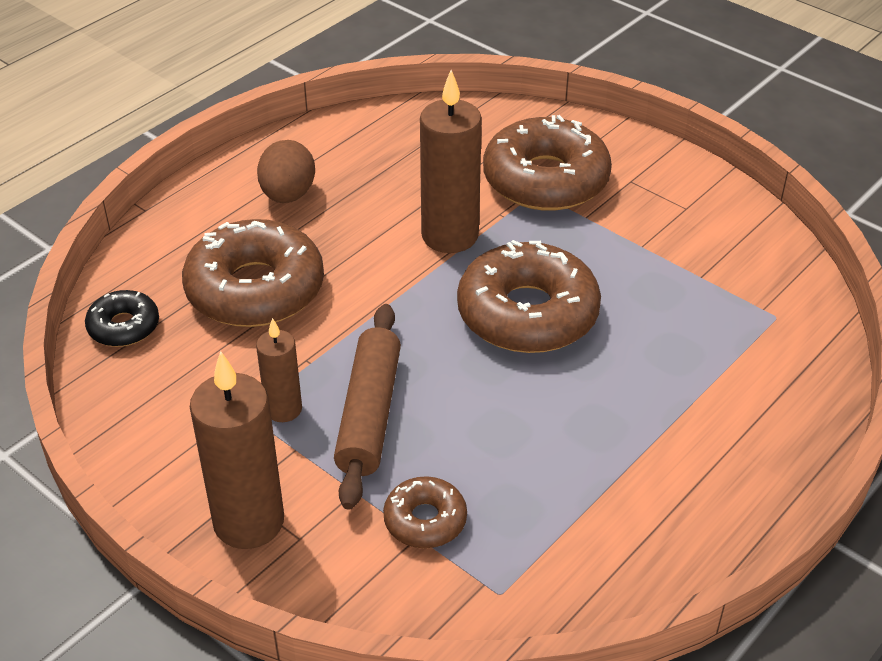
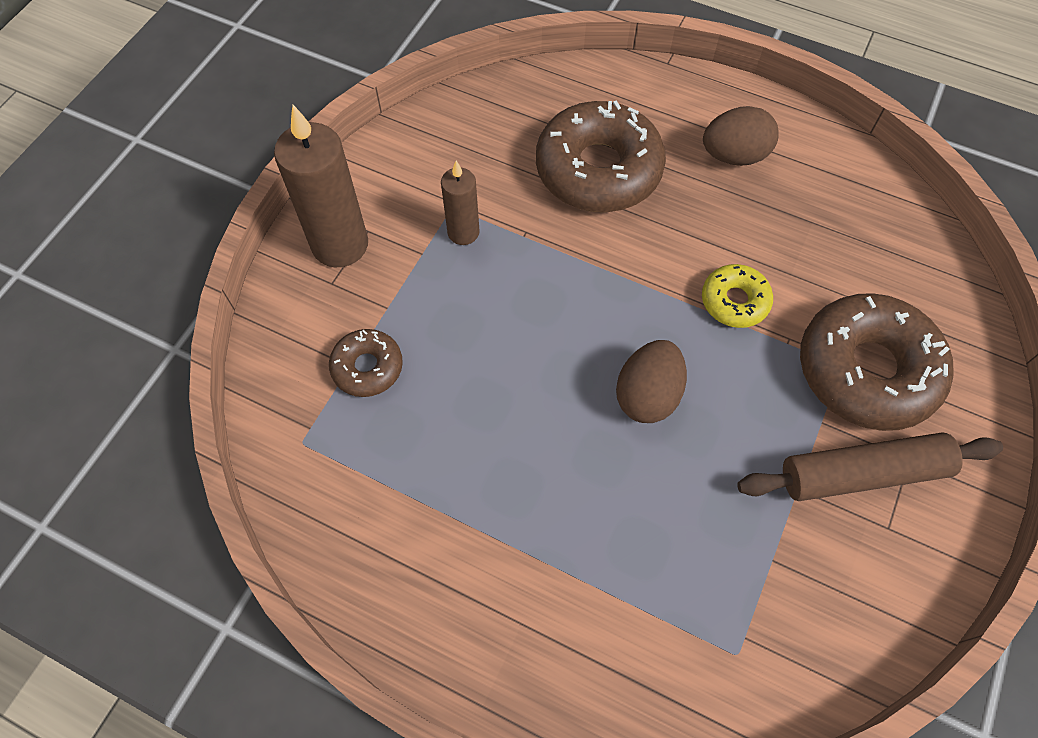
camera: 75 degrees right, 20 degrees up
(124, 327) = (522, 98): black donut -> none
(369, 414) = (475, 295): brown rolling pin -> brown rolling pin (862, 474)
(450, 236) = (734, 301): brown candle -> yellow donut
(527, 313) = (647, 395): brown donut -> brown egg

